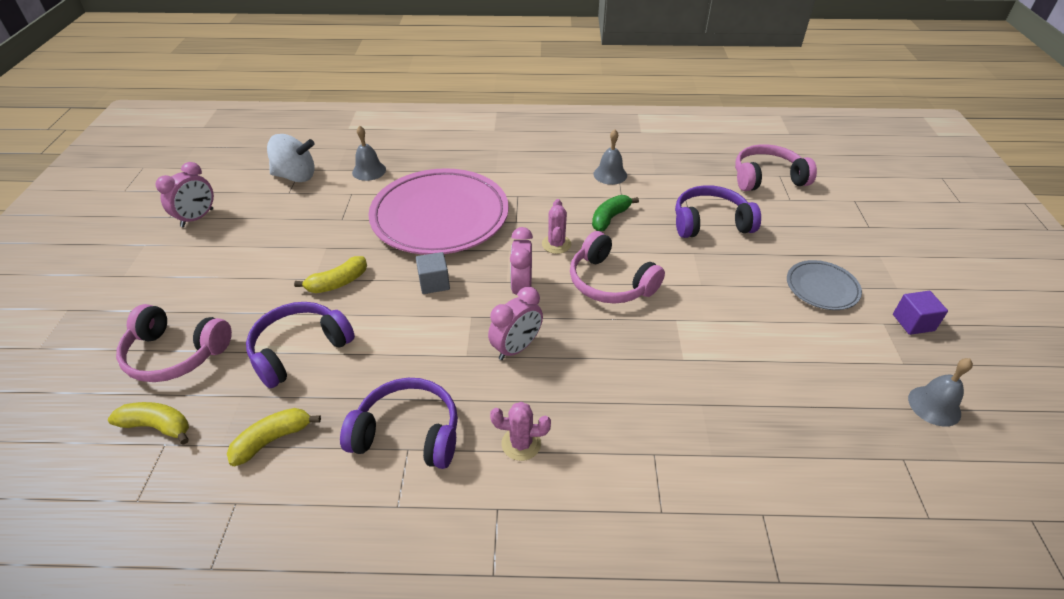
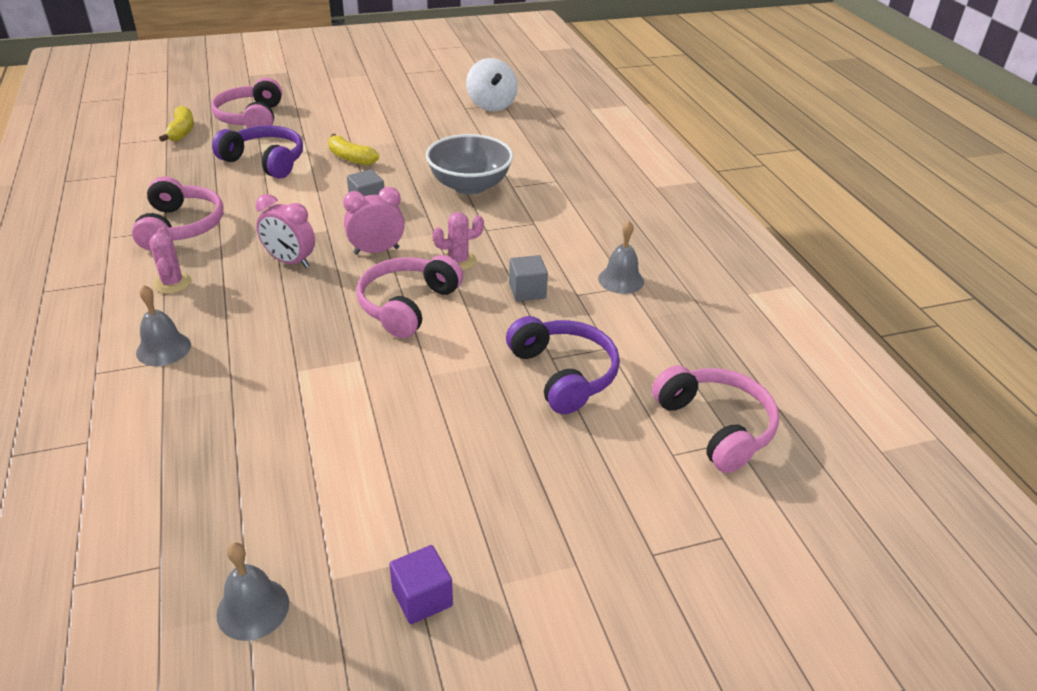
camera: 70 degrees right, 5 degrees down
(197, 218) = (409, 83): pink clock -> none
(273, 439) = (172, 174): yellow banana -> none
(369, 171) = (523, 135): grey bell -> grey bell (163, 349)
(408, 433) = (180, 227): purple headphones -> pink headphones
(440, 217) = (469, 186): pink plate -> grey bowl
(610, 218) = (527, 291): green banana -> grey cube
(822, 288) = (466, 491): grey plate -> none

